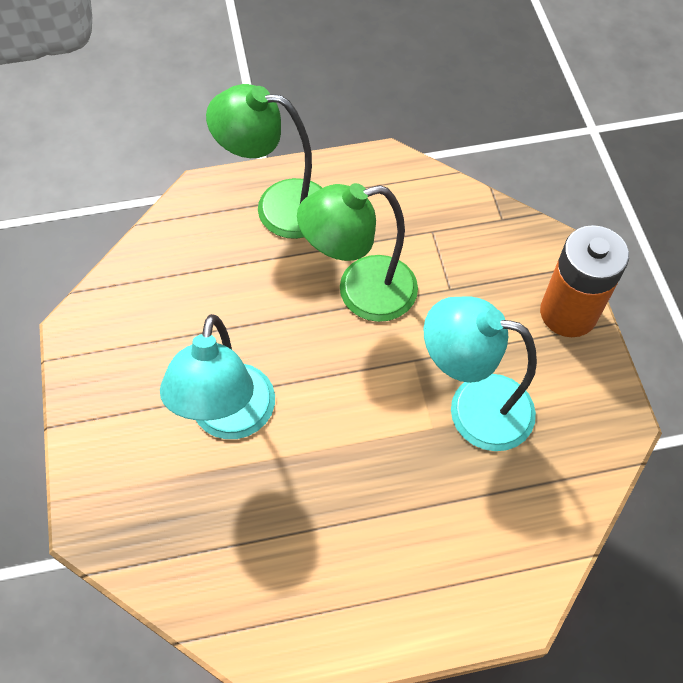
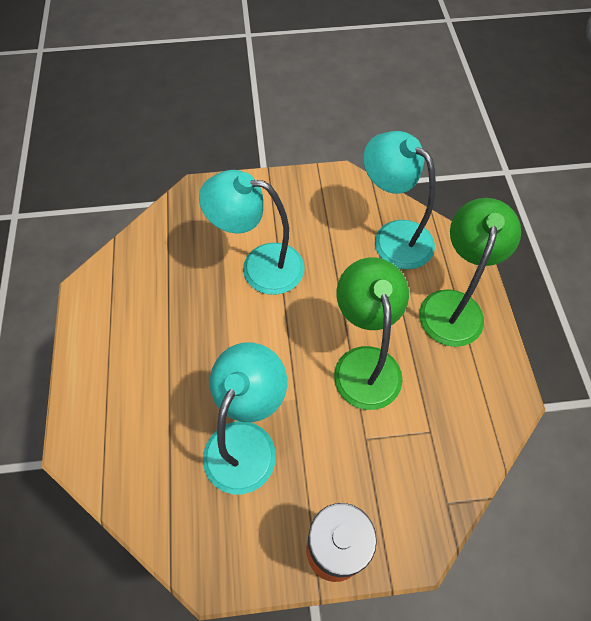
camera: 95 degrees right, 0 degrees up
(180, 264) = (393, 236): none -> turquoise lamp

